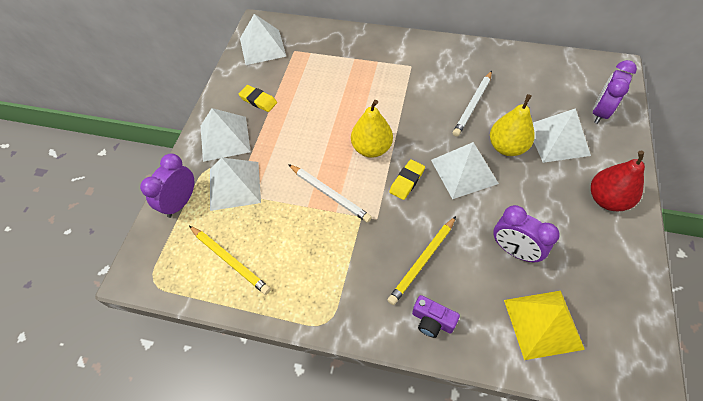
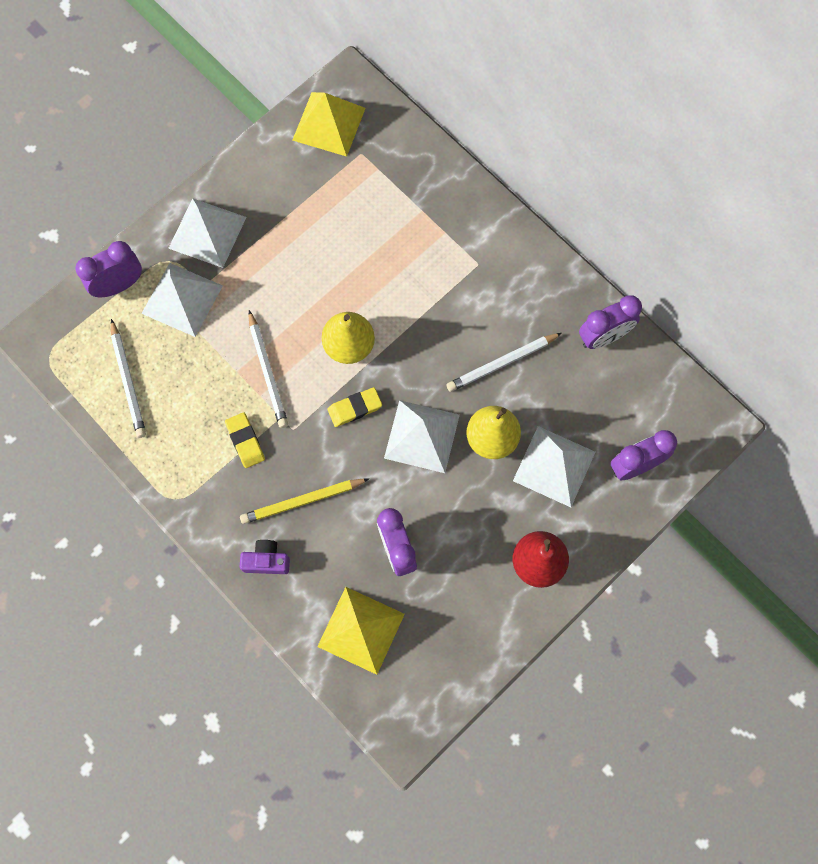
camera: 30 degrees right, 15 degrees up
(230, 260) = (128, 381): yellow pencil -> white pencil
(258, 100) = (273, 203): yellow eraser -> yellow eraser (245, 441)
(262, 47) = (329, 124): white pyramid -> yellow pyramid
(432, 321) = (266, 561): purple camera -> purple camera turned 120 degrees clockwise
(514, 62) = (603, 337): none -> purple clock

